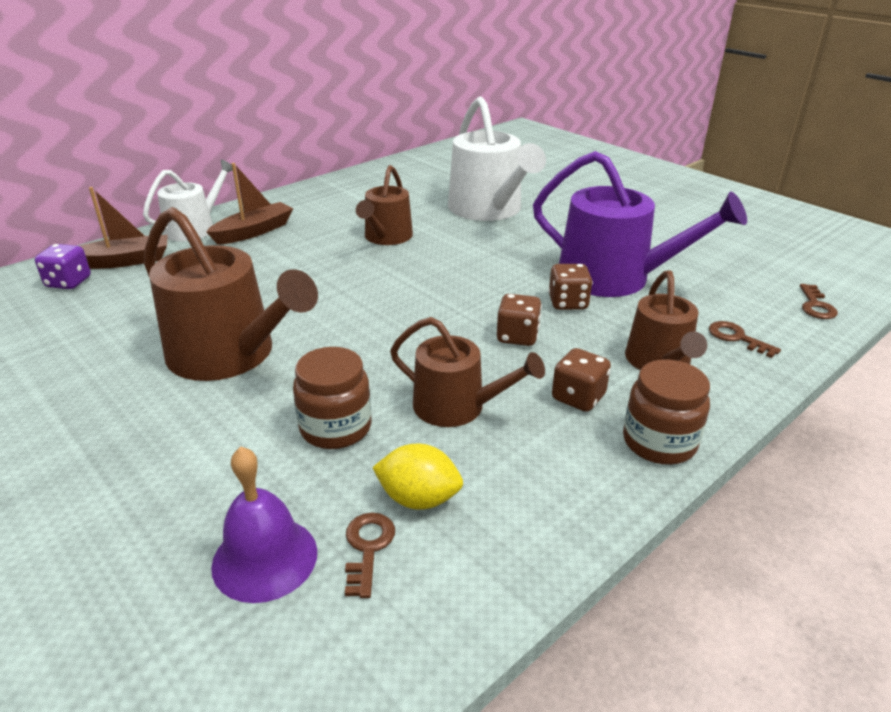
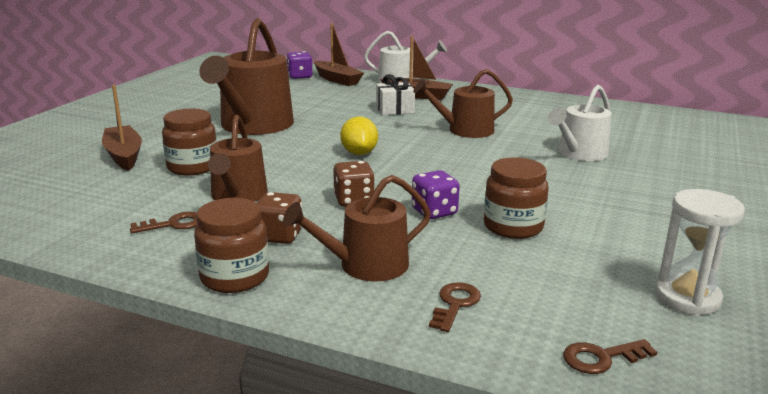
camera: 65 degrees right, 10 degrees down
(228, 488) = (124, 155): none -> brown boat
(265, 558) = (69, 176): purple bell -> none
(284, 254) = (395, 109): none -> white gift
(368, 548) = (82, 197): brown key -> brown key (173, 224)
(418, 499) = (130, 202): yellow lemon -> yellow lemon (359, 153)
(489, 210) = (579, 154): white watering can -> white watering can, size x0.61
(568, 303) = (434, 212): brown dice -> purple dice
(615, 278) = (513, 227): purple watering can -> brown jar
(745, 254) = (687, 298): none -> white hourglass

